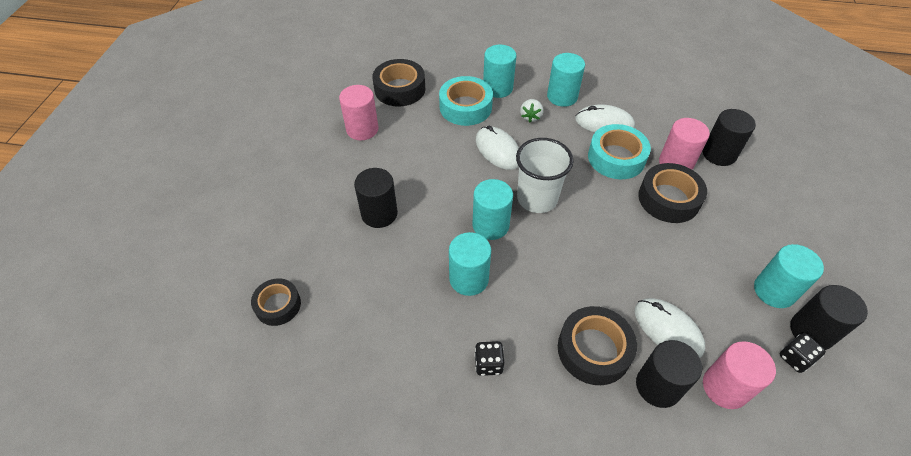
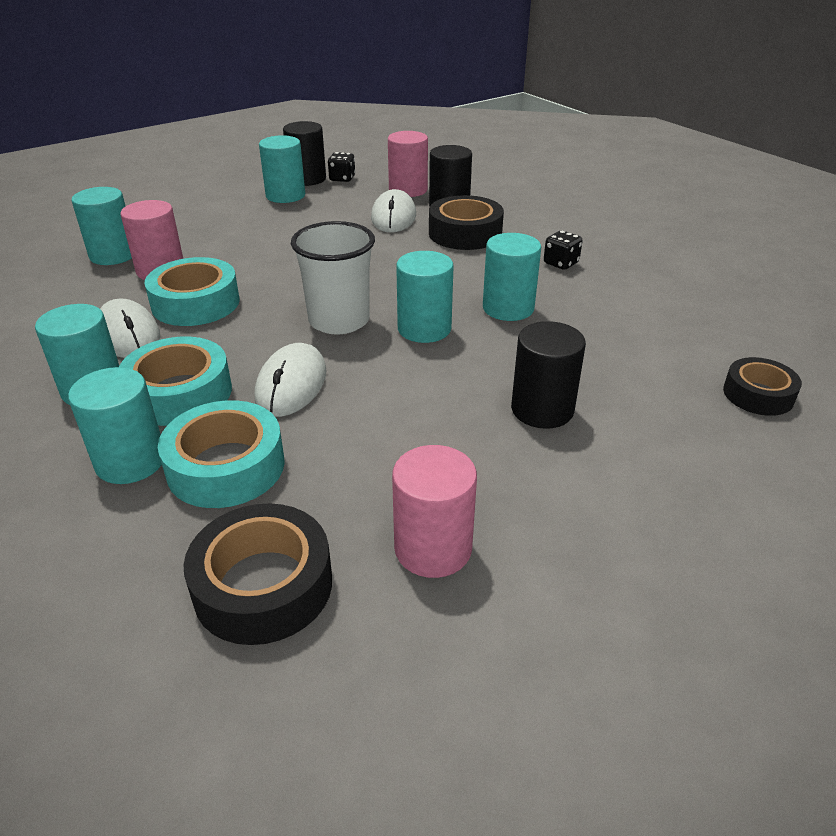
camera: 135 degrees left, 15 degrees down
(530, 117) = (179, 393): white strawberry -> turquoise tape
(668, 199) = (229, 258): black tape -> none
(719, 154) = (113, 255): black cylinder -> turquoise cylinder

